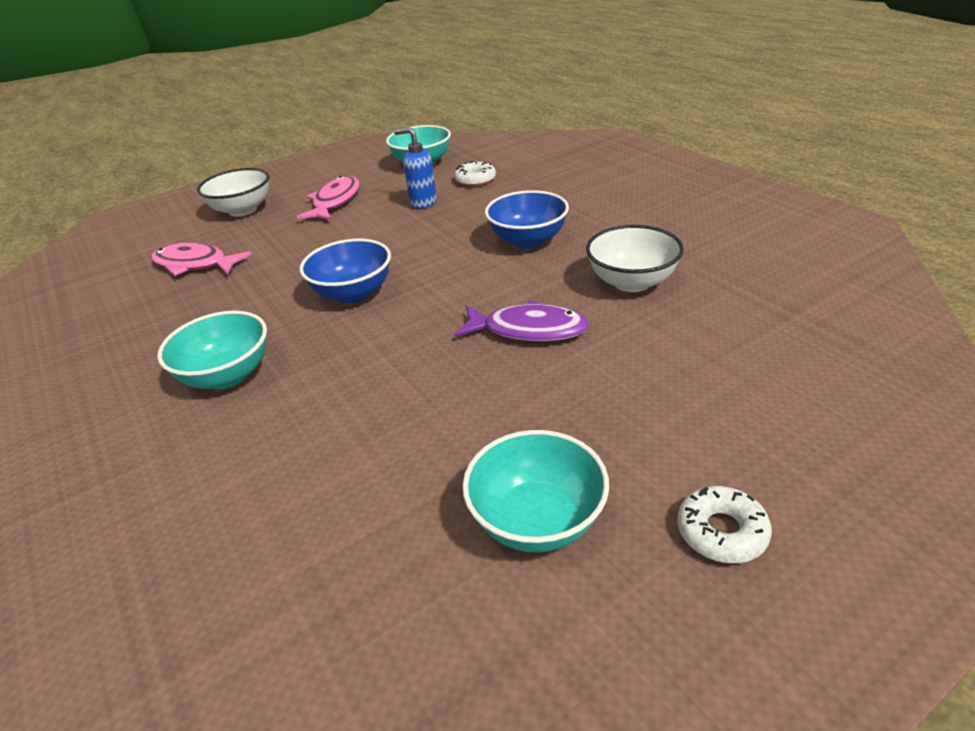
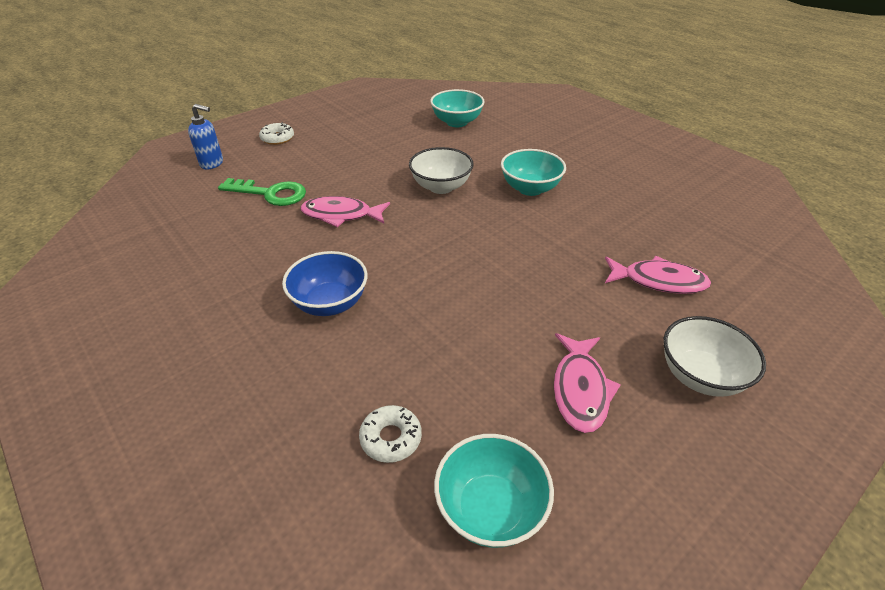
camera: 170 degrees right, 5 degrees up
(353, 293) = (479, 245): blue bowl -> none
(423, 202) = (456, 380): blue soap dispenser -> blue soap dispenser (212, 163)
(528, 330) = (341, 215): purple fish -> pink fish
(537, 520) = (347, 139): turquoise bowl -> turquoise bowl (457, 122)
(632, 282) = (254, 252): white bowl -> white bowl (441, 187)
(655, 366) = (270, 194): none -> green key

